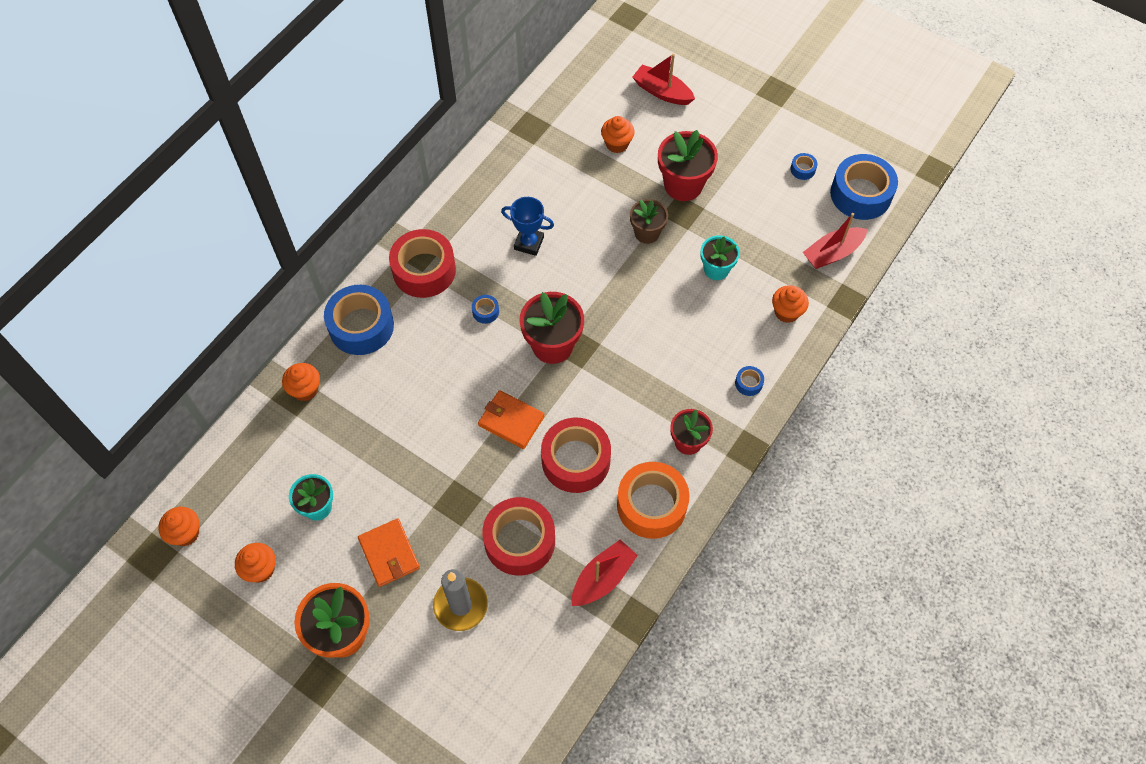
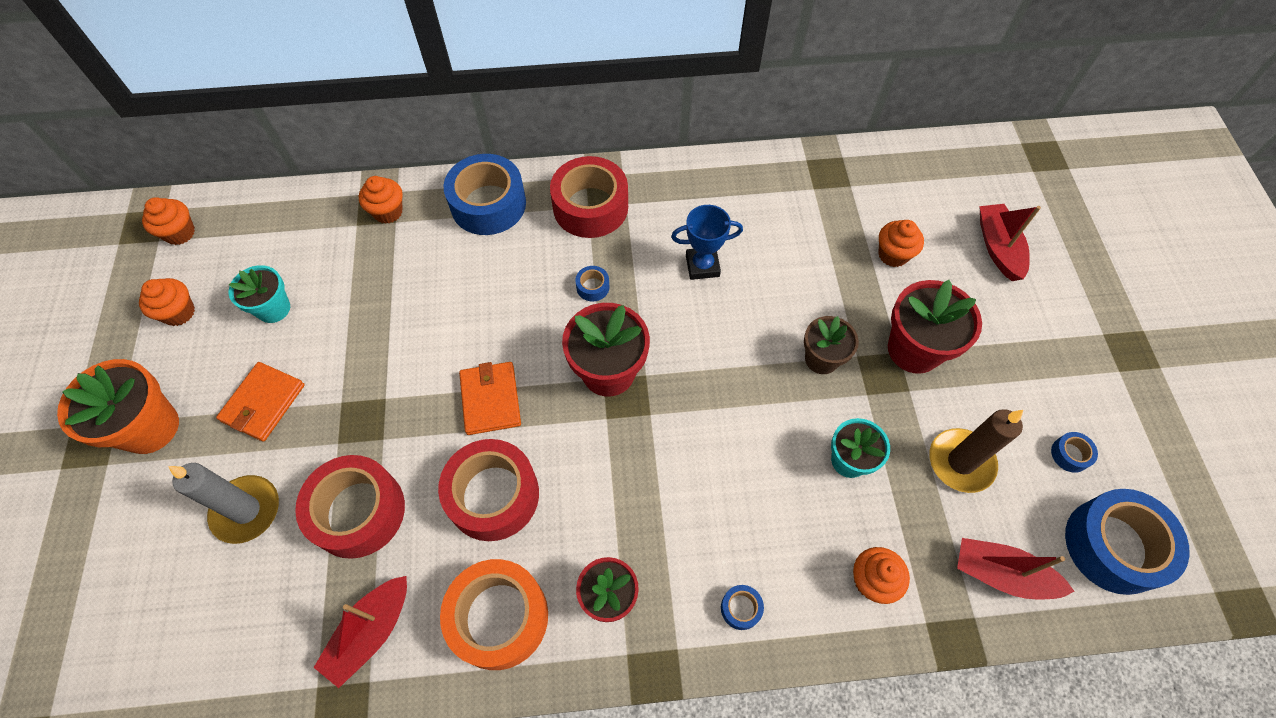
camera: 50 degrees right, 0 degrees up
(529, 243) = (702, 266): blue trophy -> blue trophy turned 75 degrees counterclockwise
(602, 578) = (371, 632): red boat -> red boat turned 120 degrees clockwise
(763, 220) = (960, 462): none -> brown candle

